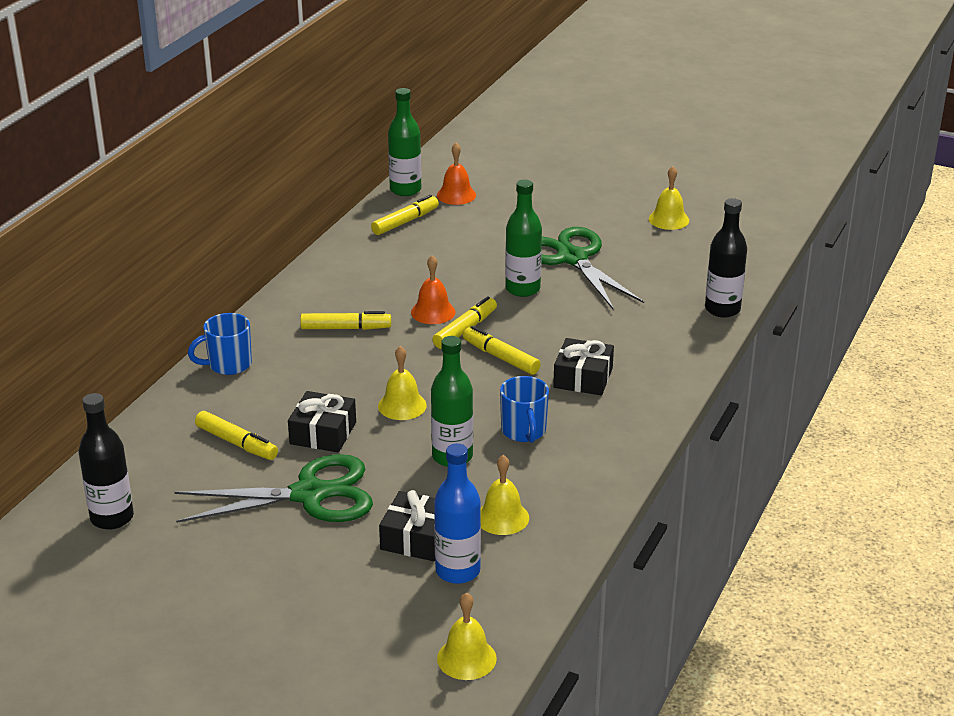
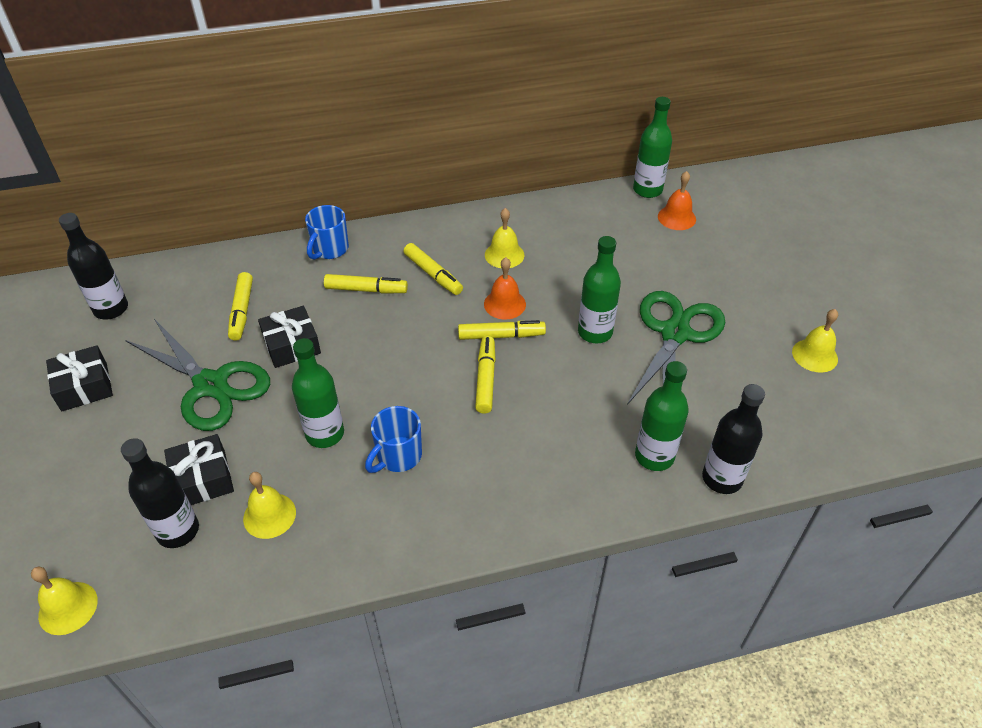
camera: 50 degrees right, 15 degrees up
(228, 365) = (330, 249): blue mug -> blue mug turned 90 degrees counterclockwise
(402, 405) = (365, 364): yellow bell -> yellow bell (504, 255)
(405, 222) = (605, 216): yellow marker -> yellow marker (366, 290)
(457, 571) = (178, 531): blue bottle -> black bottle
(583, 378) = (510, 447): black gift -> black gift (84, 387)
(670, 324) = (654, 456): none -> green bottle

